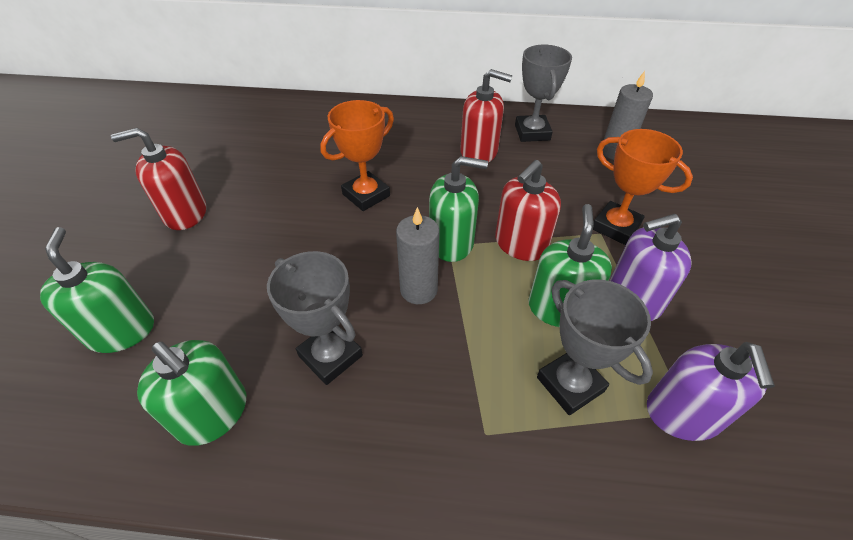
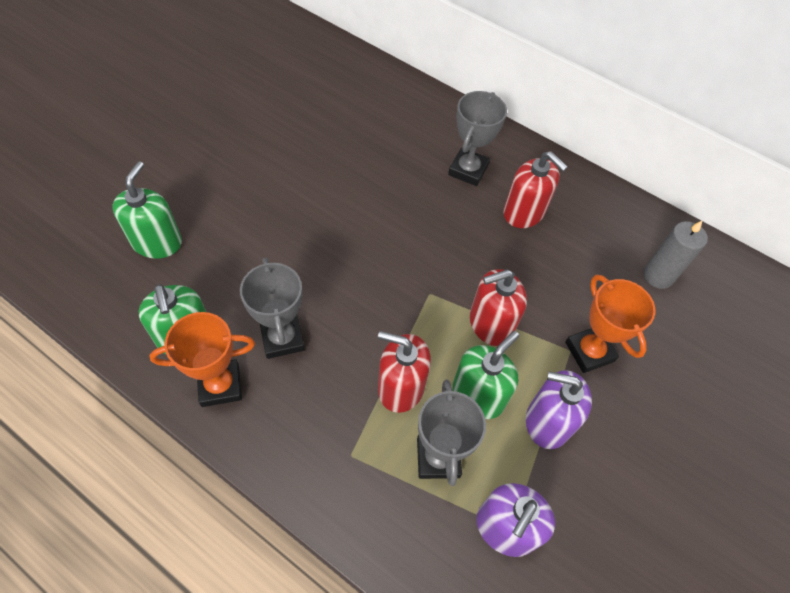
camera: 25 degrees right, 10 degrees up
(185, 213) = (244, 159): red soap dispenser -> red soap dispenser (401, 387)
(366, 195) = (393, 210): orange trophy -> orange trophy (220, 385)
(418, 290) = (378, 320): grey candle -> none
(451, 242) = (433, 292): green soap dispenser -> none
(532, 132) = (592, 214): grey trophy -> grey trophy (468, 170)

